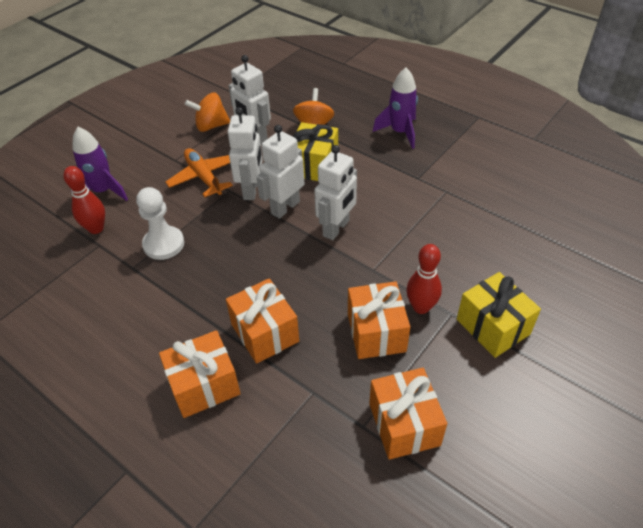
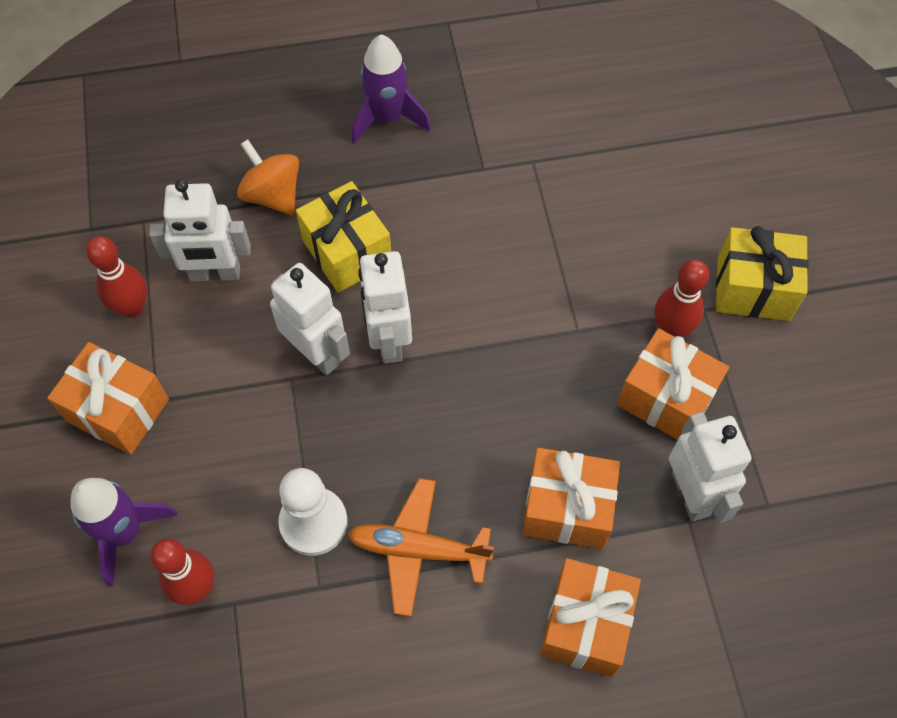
camera: 50 degrees left, 15 degrees up
(204, 177) = (232, 390): orange plane -> orange plane (418, 549)
(211, 126) = (132, 308): orange spinning top -> red bowling pin
(336, 228) = (480, 314): white robot -> white robot (691, 494)
(404, 424) = (796, 466): orange gift -> orange gift (118, 410)

